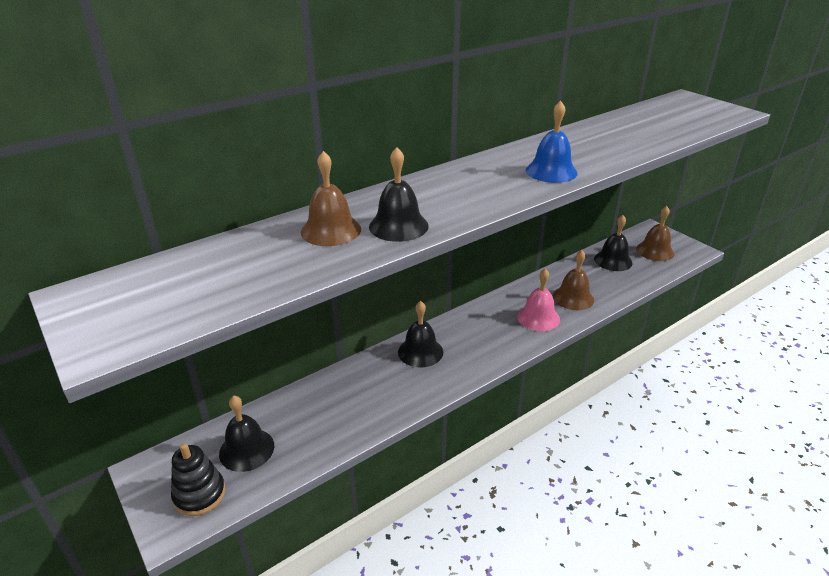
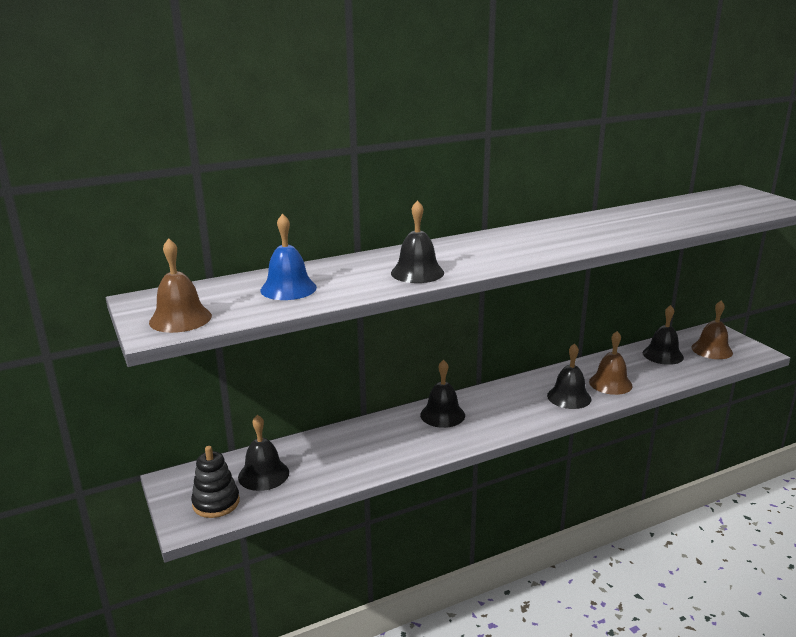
camera: 10 degrees right, 10 degrees down
(331, 230) = (357, 272): brown bell -> brown bell (180, 319)
(538, 317) = (569, 397): pink bell -> black bell
(551, 171) = (574, 242): blue bell -> blue bell (288, 288)

